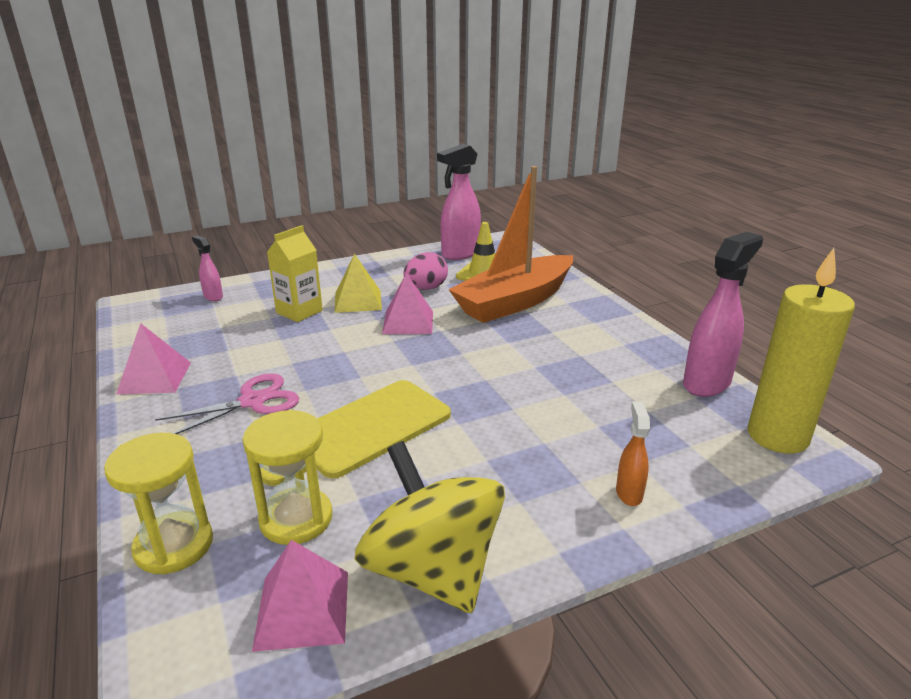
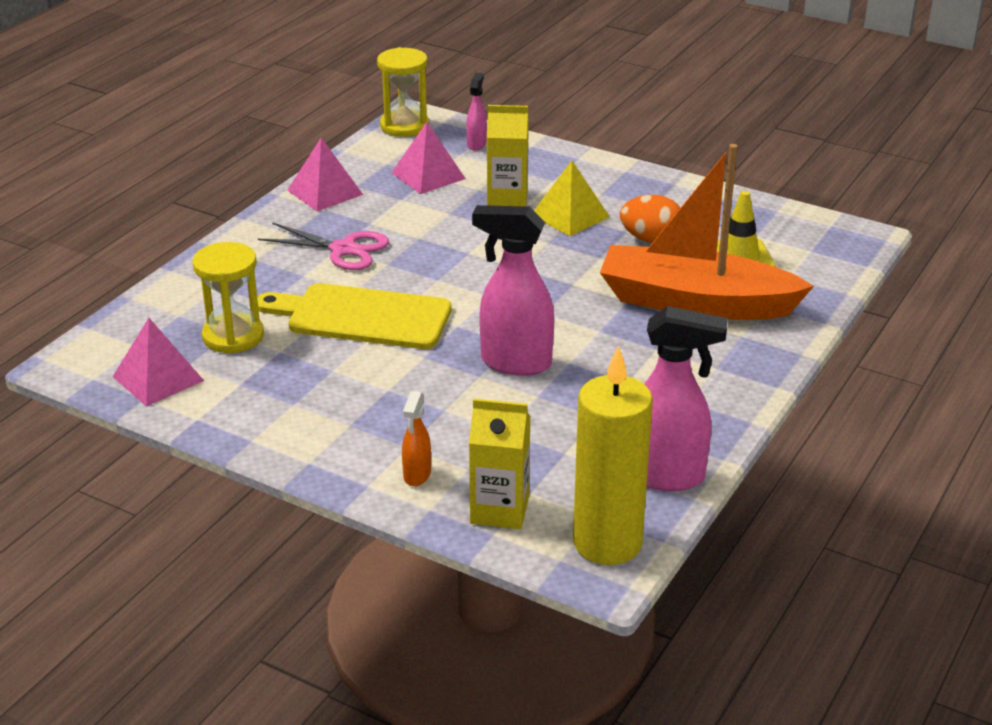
camera: 55 degrees right, 5 degrees up
(174, 545) = (165, 304): yellow hourglass -> yellow hourglass (404, 126)
(408, 322) = (564, 260): pink pyramid -> pink pyramid (428, 176)
(426, 288) = (651, 239): pink egg -> orange egg
(432, 570) = (237, 413): yellow spinning top -> none
(460, 254) = (769, 224): pink spray bottle -> pink spray bottle (515, 363)
(629, 493) = (417, 475): orange spray bottle -> orange spray bottle turned 135 degrees clockwise
(707, 469) = (499, 510): none -> yellow carton

